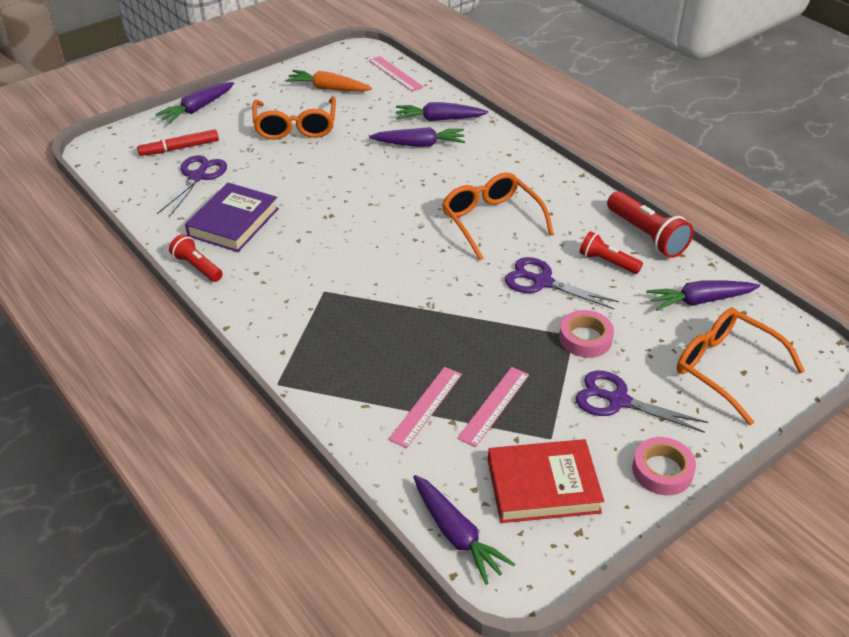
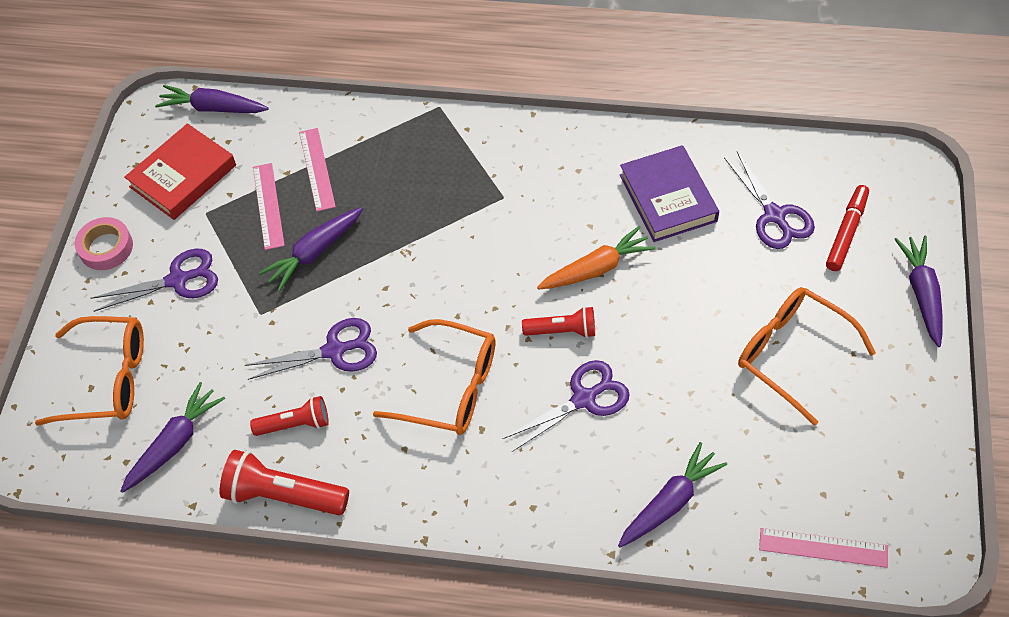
camera: 140 degrees right, 15 degrees up
(197, 267) = (629, 138): red flashlight -> red flashlight (563, 330)
(328, 88) = (852, 446): orange carrot -> orange carrot (596, 268)
(419, 144) = (639, 439): purple carrot -> purple carrot (314, 252)
(424, 173) = (584, 399): none -> purple scissors
(585, 338) = (247, 319): pink tape -> none

